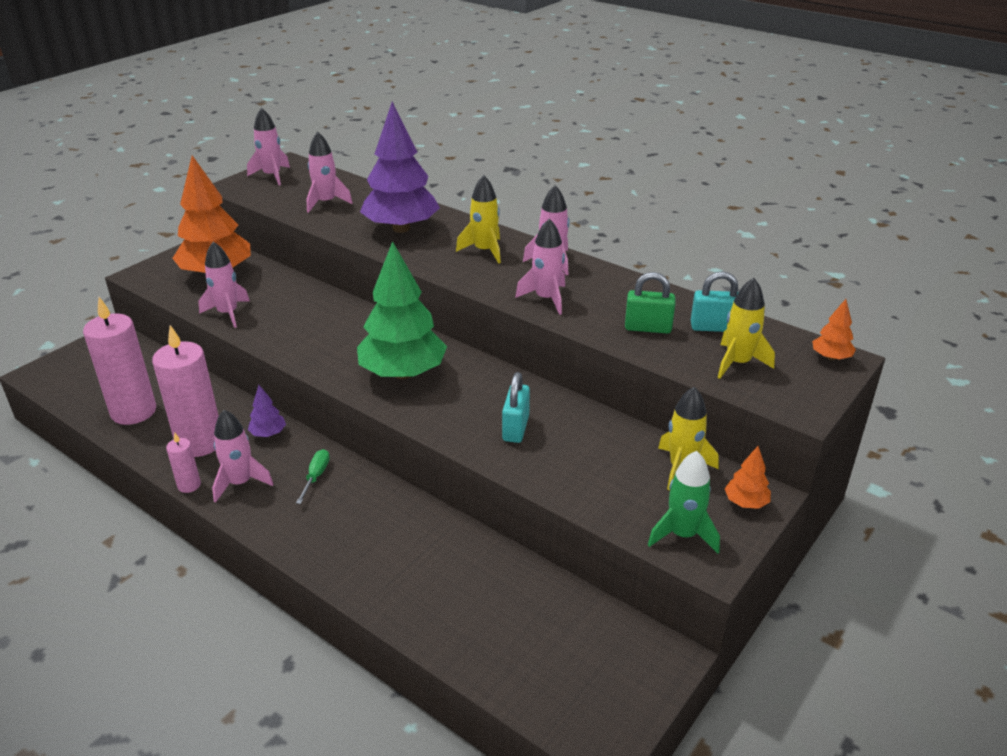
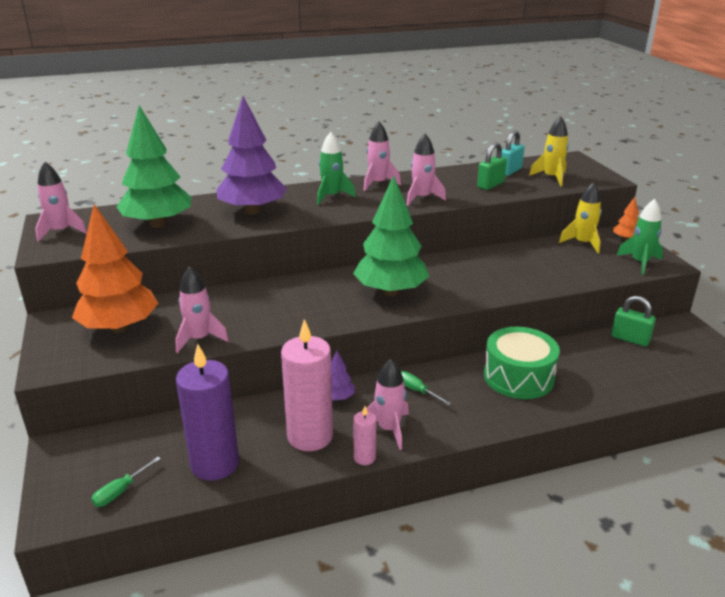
camera: 55 degrees left, 5 degrees down
(78, 386) = (120, 491): none -> green screwdriver
(133, 411) = (215, 464): pink candle -> purple candle
(326, 202) = (158, 224): pink rocket -> green tree
(399, 538) = (518, 377): none -> green drum
(484, 251) = (332, 196): yellow rocket -> green rocket
(515, 428) = (498, 274): turquoise padlock -> none
(572, 609) = (630, 339): none -> green padlock
(830, 357) = (568, 159): orange tree -> none

